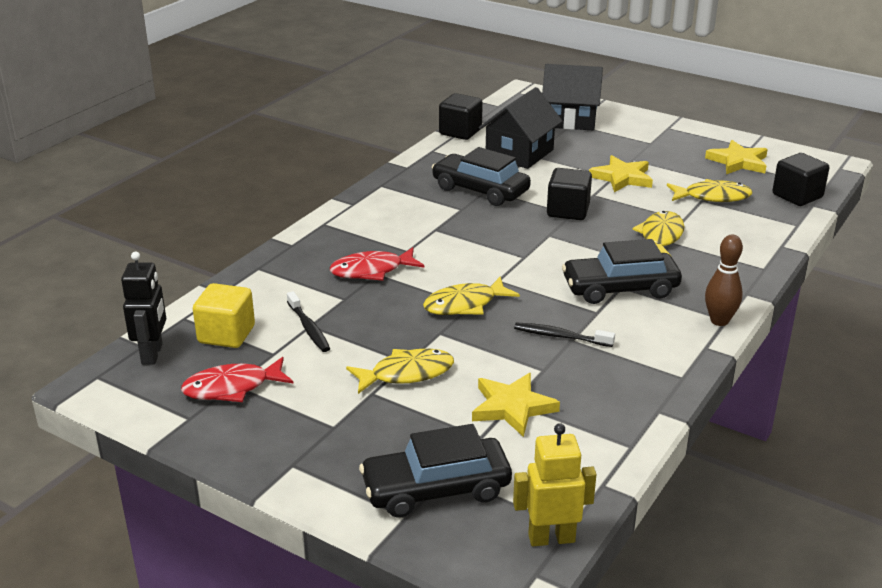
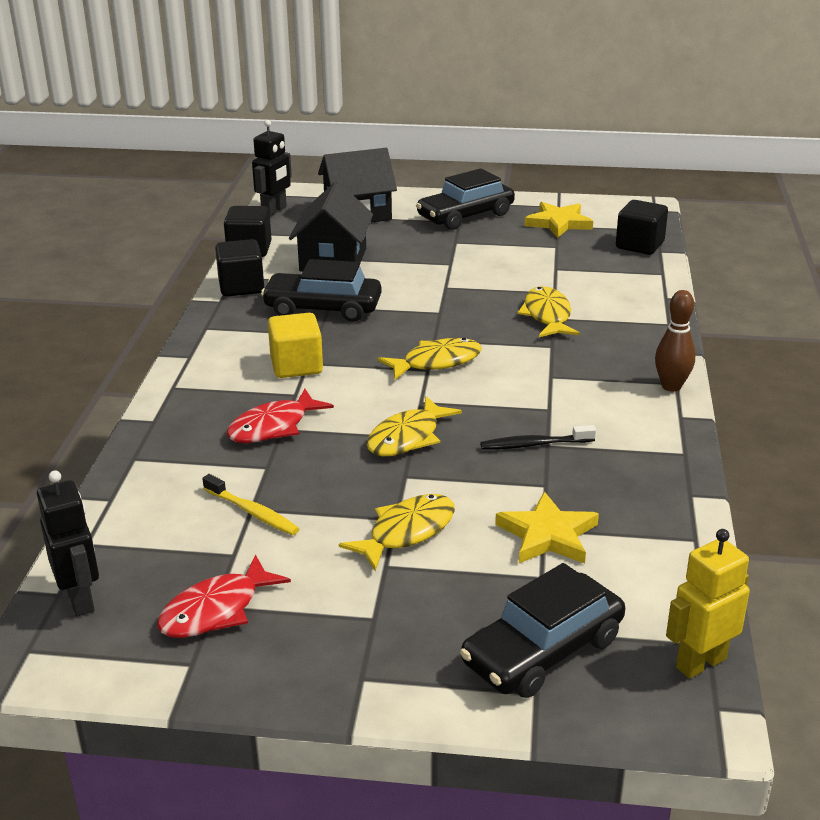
camera: 25 degrees left, 0 degrees up
(226, 334) = (158, 548): yellow cube -> yellow cube (296, 366)
(309, 328) = (252, 512): black toothbrush -> yellow toothbrush
(504, 104) = (274, 211): none -> black robot
(568, 211) = (433, 310): black cube -> black cube (241, 287)
(620, 288) = (551, 378): black car -> black car (465, 216)
(622, 178) = (460, 263): yellow star -> none
(712, 197) = (563, 263): yellow fish -> yellow fish (436, 362)

